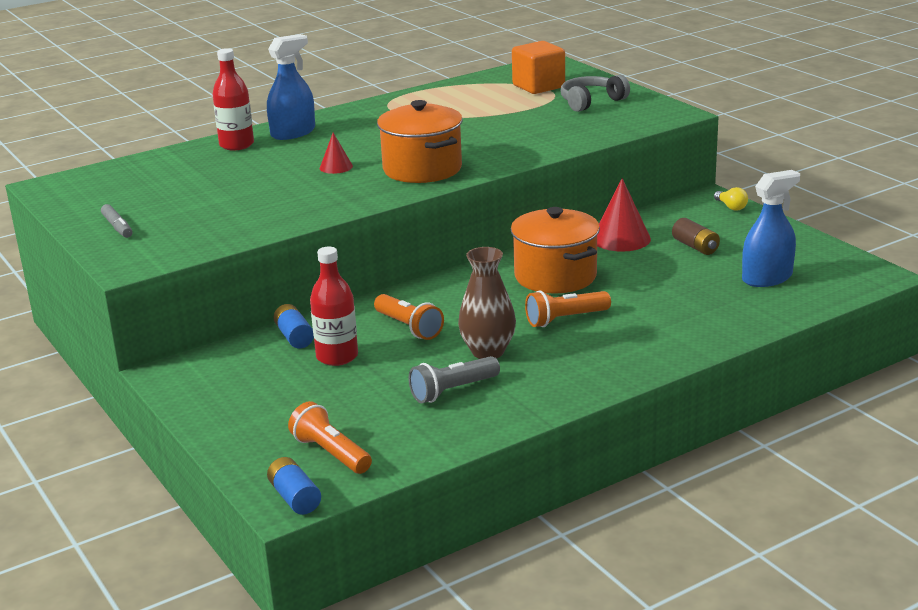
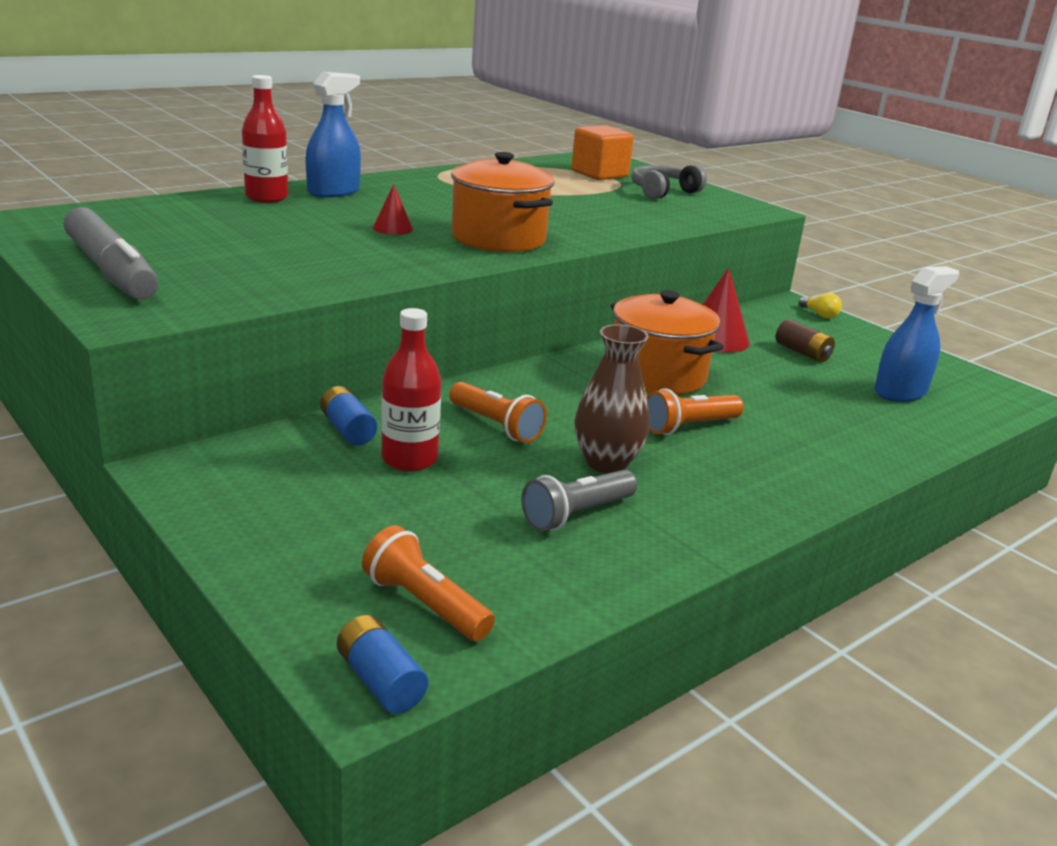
camera: 10 degrees left, 0 degrees up
(117, 227) = (112, 271): grey marker -> grey marker, size x2.20

